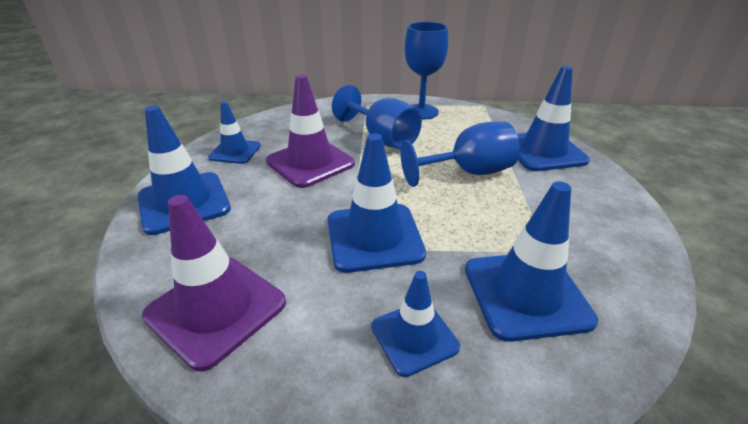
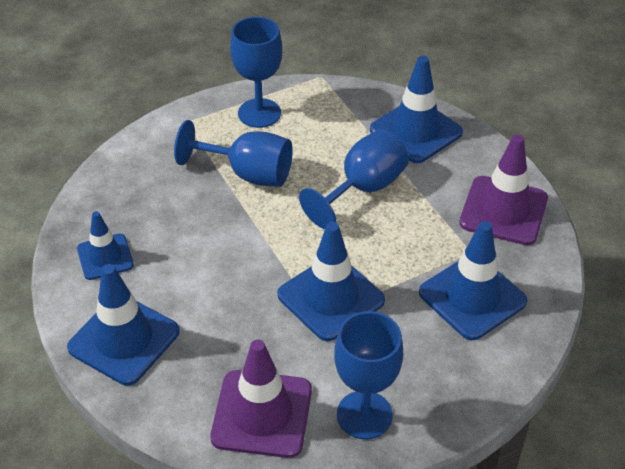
camera: 30 degrees left, 10 degrees up
(310, 163) = (201, 239): purple traffic cone -> purple traffic cone (503, 211)
(311, 363) = (364, 415): none -> blue goblet
(414, 337) = (417, 365): blue traffic cone -> none

